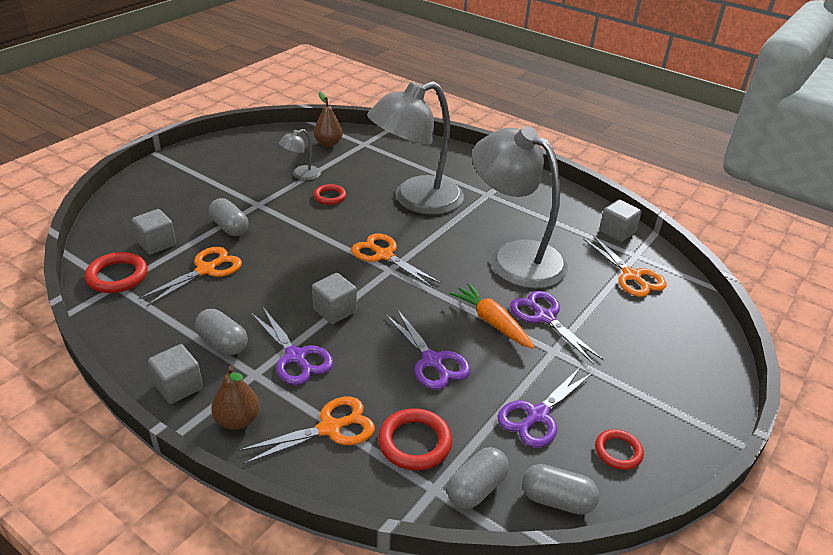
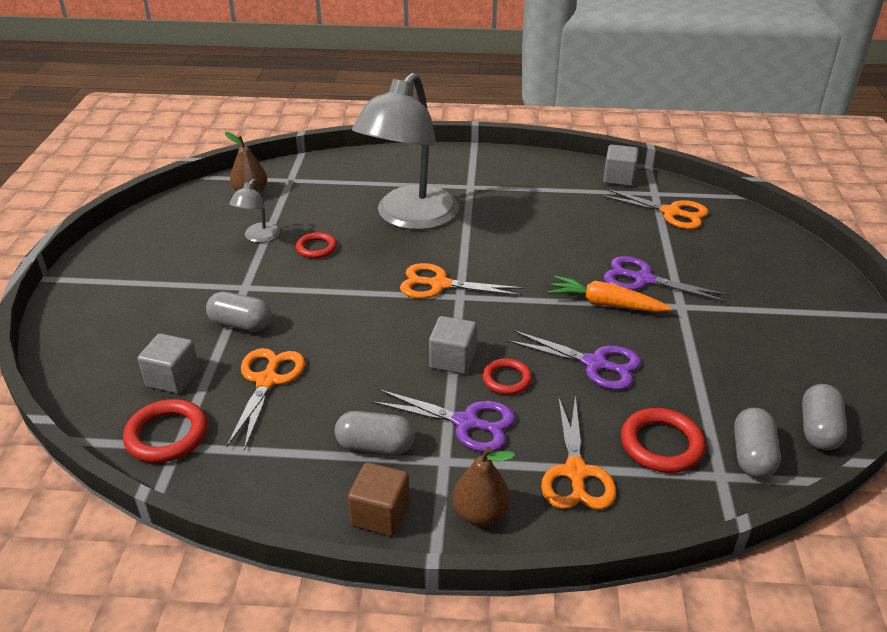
camera: 30 degrees left, 0 degrees up
(178, 386) = (380, 514): grey cube -> brown cube
(330, 428) = (575, 472): orange scissors -> orange scissors turned 150 degrees clockwise
(514, 257) = (559, 236): grey lamp -> none
(537, 415) = (729, 367): purple scissors -> none
(557, 500) = (818, 430): grey capsule -> grey capsule turned 60 degrees counterclockwise
(618, 452) = (817, 366): red ring -> red ring (506, 379)

